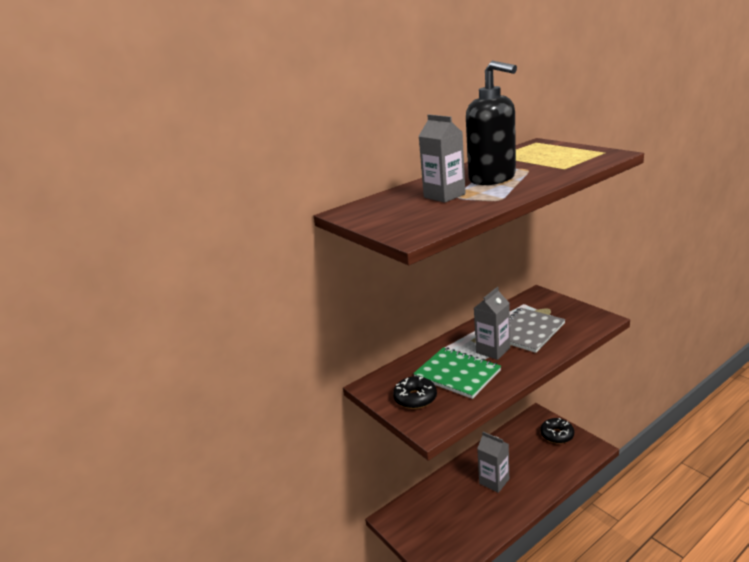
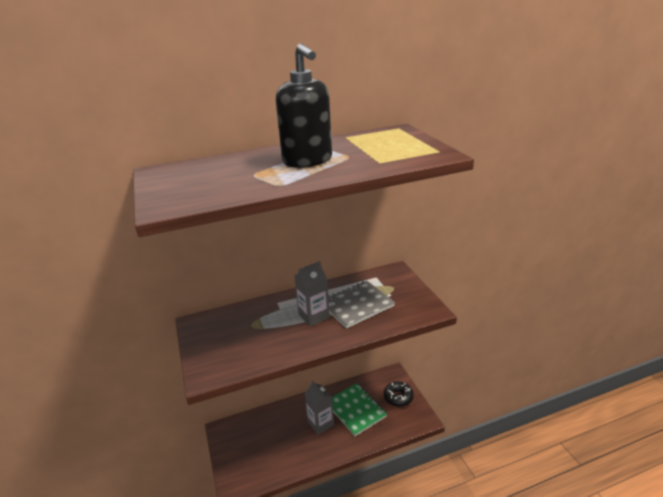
camera: 15 degrees right, 5 degrees up
(415, 398) = (217, 344): black donut -> none
(444, 196) = (246, 171): grey carton -> none
(457, 374) = (267, 331): green notebook -> green notebook (356, 410)

